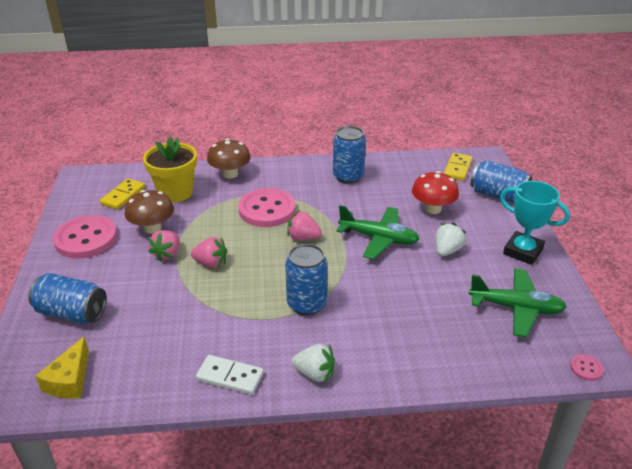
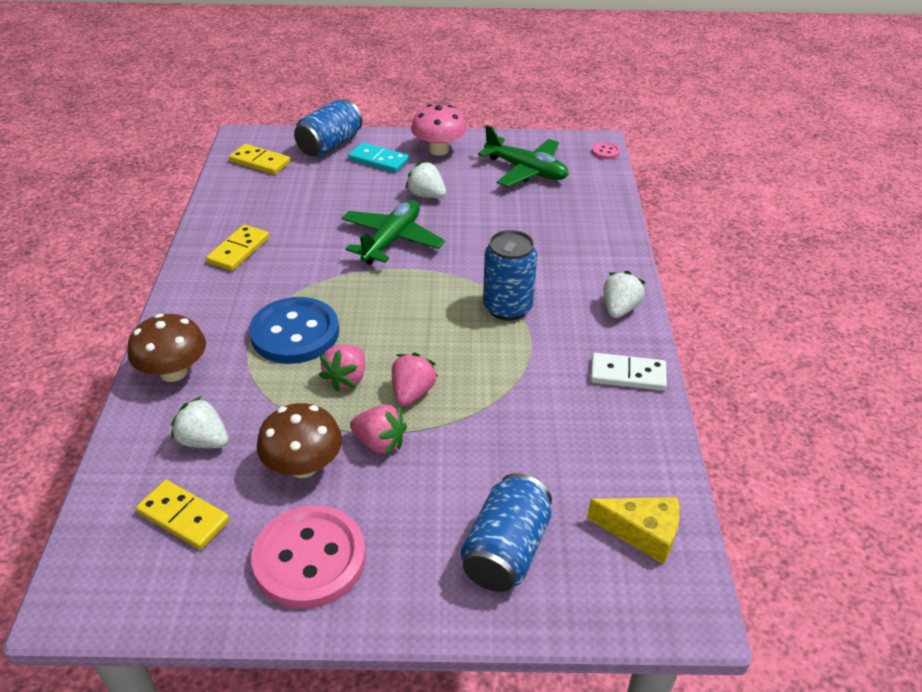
camera: 85 degrees left, 5 degrees up
(175, 192) = (203, 441): yellow flower pot -> white strawberry
(230, 377) = (627, 375): white domino -> white domino turned 75 degrees clockwise
(267, 210) = (295, 333): pink button -> blue button
(303, 237) = (373, 302): pink strawberry -> pink strawberry (346, 379)
(348, 176) = (239, 250): blue can -> yellow domino
(433, 209) = (342, 193): red mushroom -> none
(488, 221) = (378, 160): none -> turquoise domino
(516, 308) = (526, 170): green plane -> green plane turned 105 degrees clockwise
(523, 251) = (439, 150): turquoise trophy -> pink mushroom

